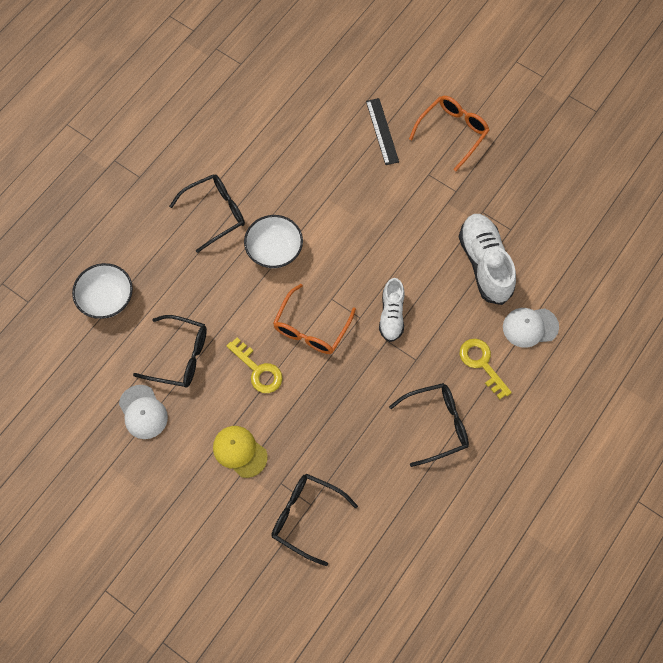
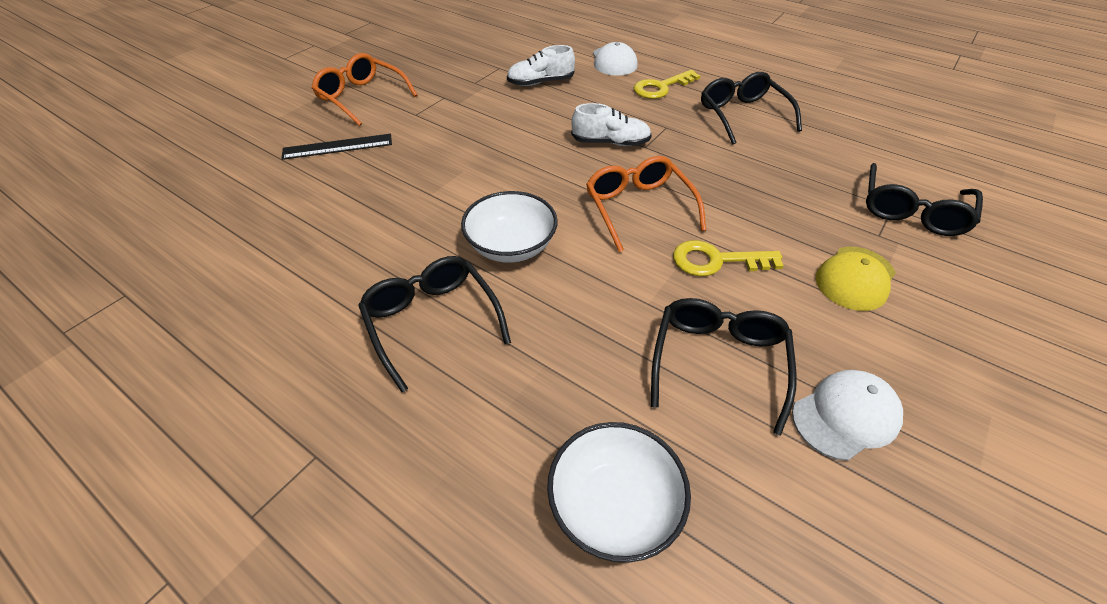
camera: 90 degrees left, 20 degrees down
(258, 370) = (716, 260): yellow key -> yellow key turned 135 degrees counterclockwise
(311, 328) = (638, 208): orange glasses -> orange glasses turned 135 degrees counterclockwise
(485, 264) = (540, 82): white shoe -> white shoe, size x0.61

